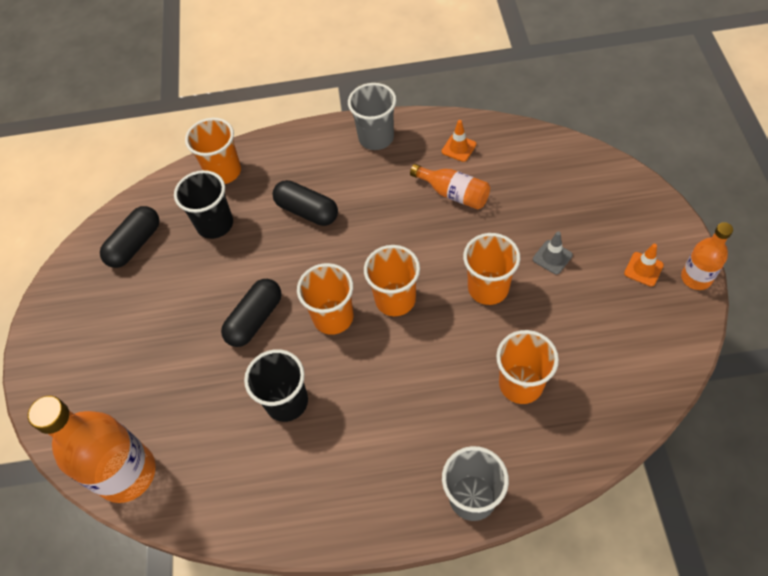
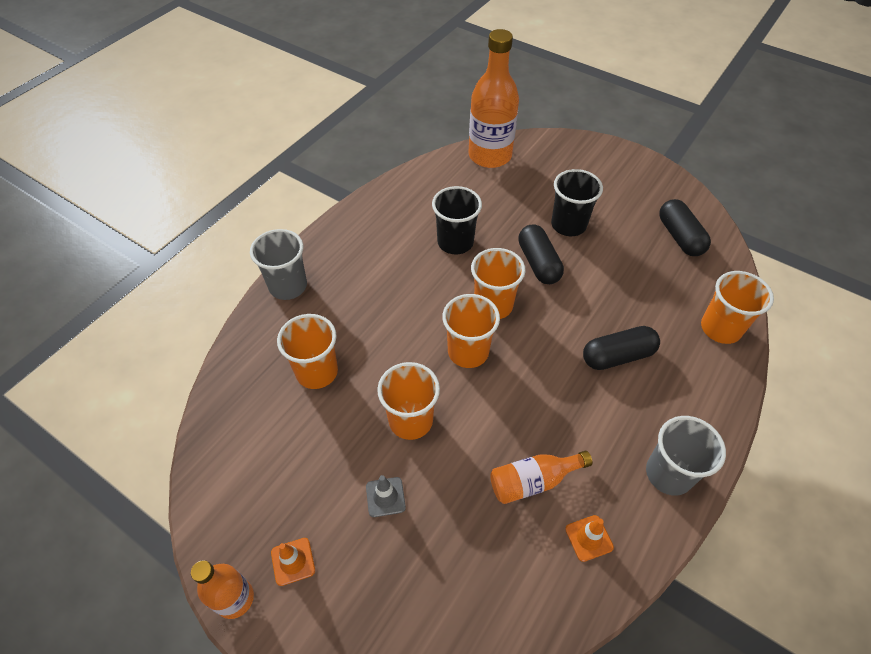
camera: 125 degrees right, 5 degrees down
(215, 224) = (658, 290): black cup -> black cup (568, 225)

